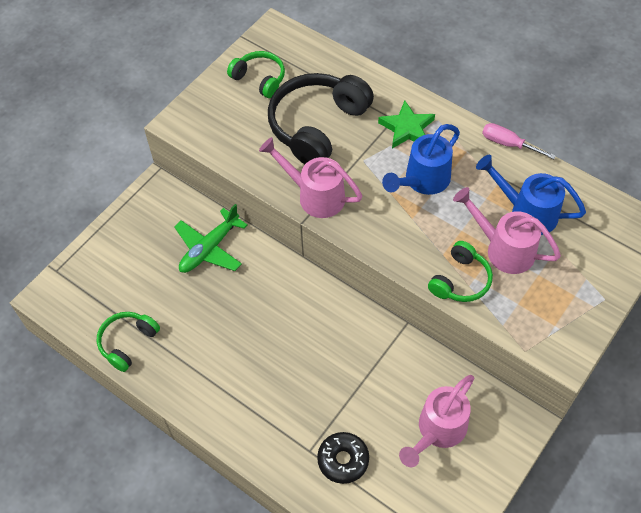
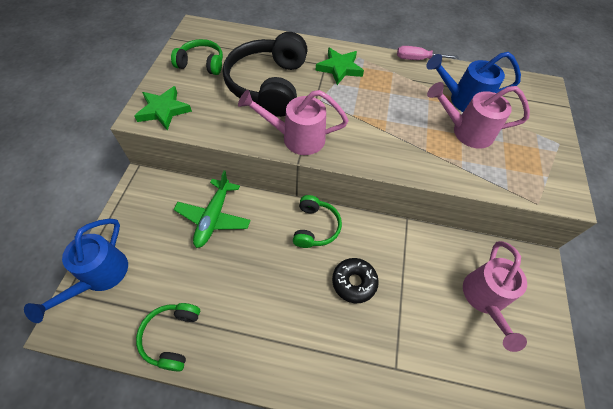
camera: 30 degrees left, 0 degrees up
(199, 123) = (163, 110): none -> green star
(343, 460) = (428, 363): black donut -> black donut (354, 282)
(423, 180) = (375, 101): blue watering can -> blue watering can (100, 276)
(460, 280) = (453, 166): green headphones -> green headphones (315, 227)

